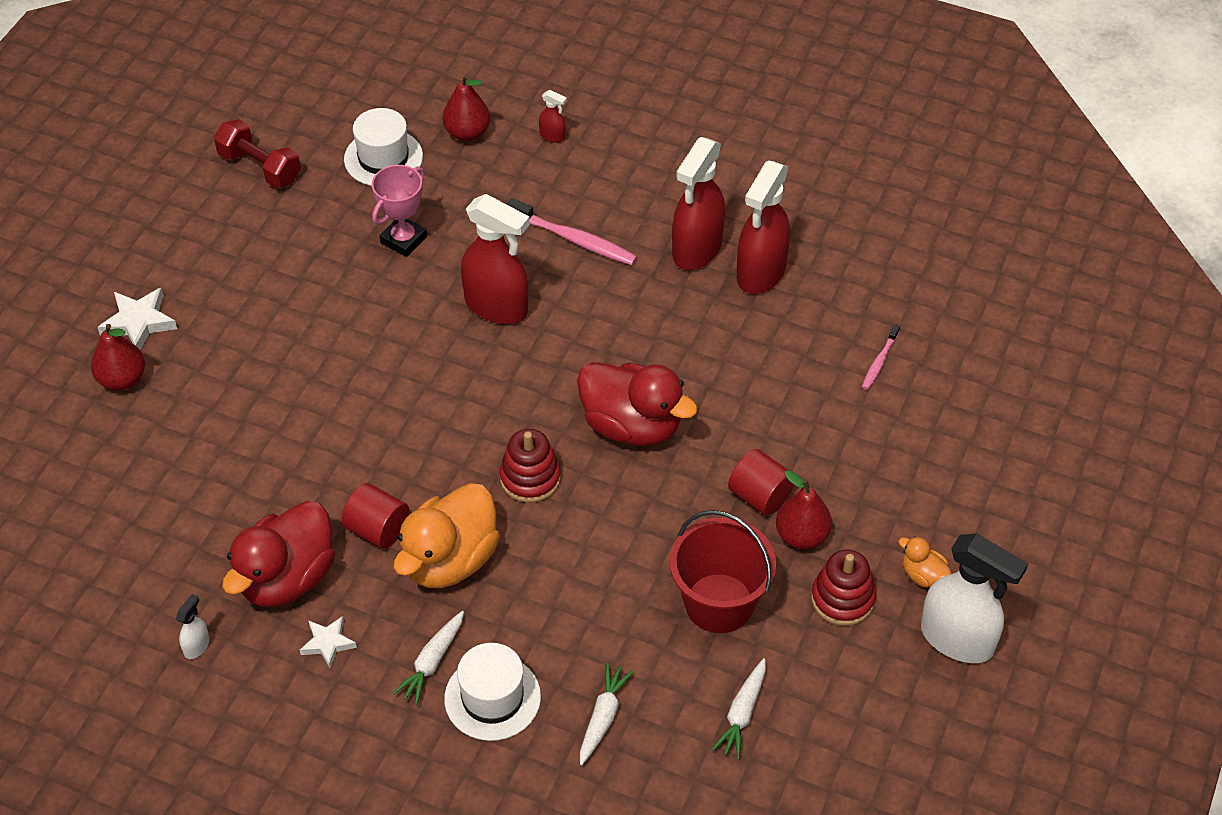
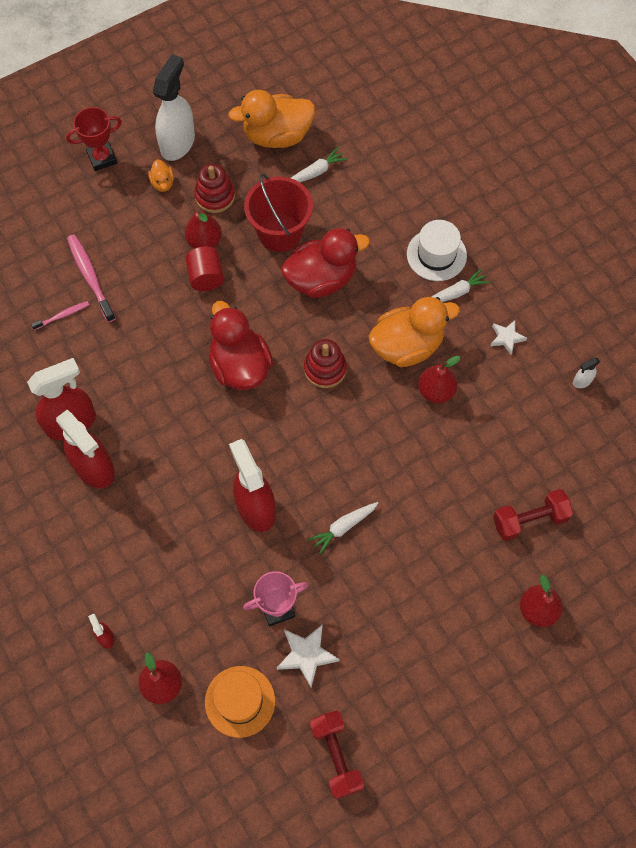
camera: 145 degrees left, 15 degrees up
(139, 322) = (503, 655): white star -> white star (306, 655)
(179, 457) = (530, 520): none -> red dumbbell
(287, 578) = (507, 392): red duck -> red duck (321, 279)
(377, 529) = (436, 391): red cylinder -> red pear
(383, 158) = (240, 701): white hat -> orange hat
(574, 239) = (164, 529): pink toothbrush -> pink toothbrush (90, 277)
(603, 718) = (387, 211): white carrot -> white carrot (343, 527)
(696, 250) = (94, 468): red spray bottle -> red spray bottle turned 75 degrees clockwise
(839, 734) = (277, 136): none -> orange duck
(958, 640) = (178, 143): white spray bottle -> white spray bottle turned 45 degrees clockwise
(1029, 559) = (102, 158): none -> red trophy

